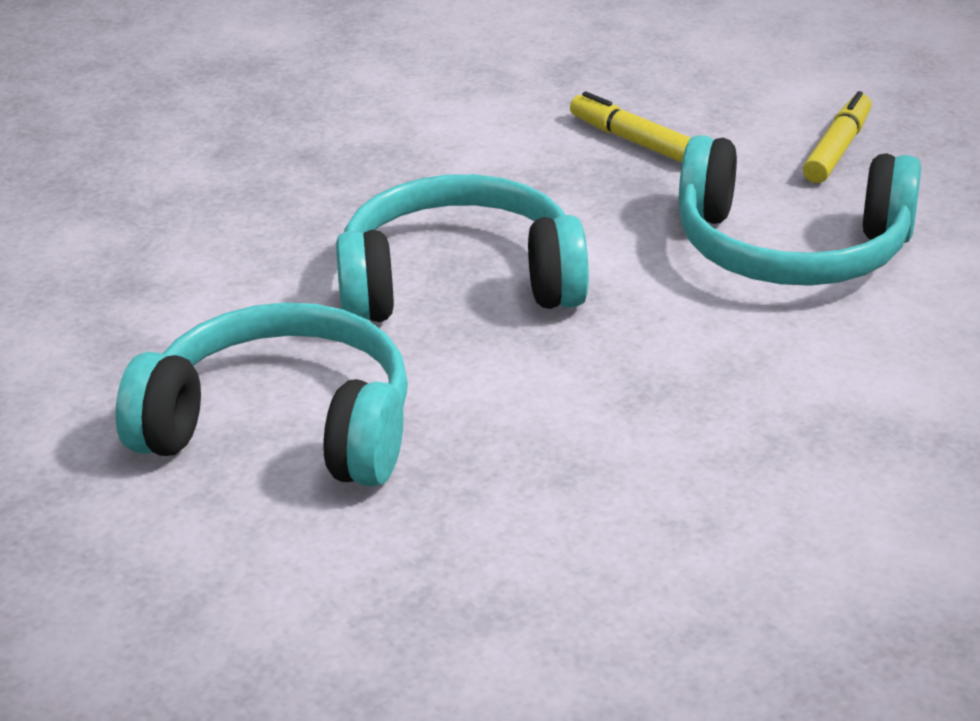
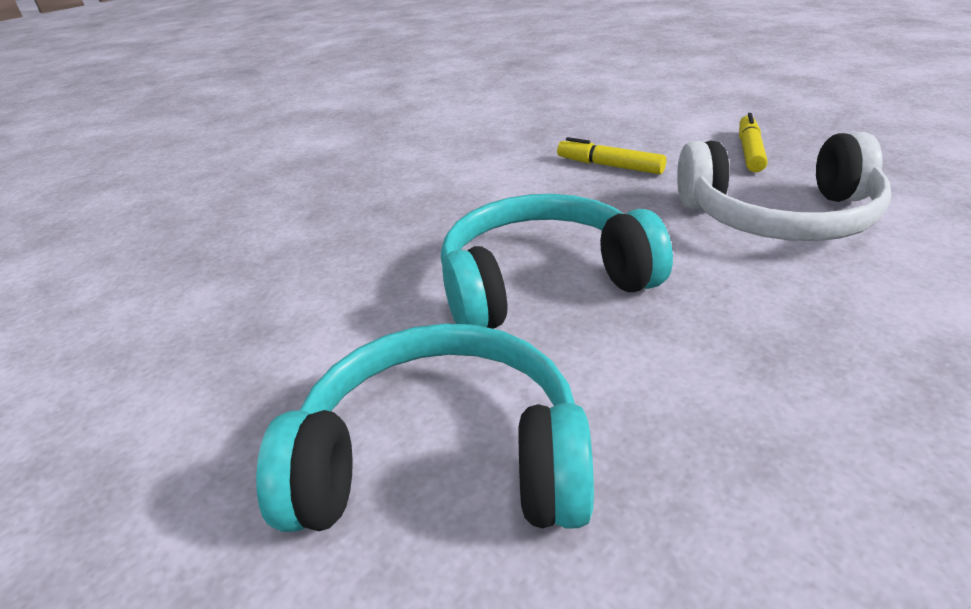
camera: 10 degrees left, 0 degrees up
(790, 249) = (779, 217): turquoise headphones -> white headphones

